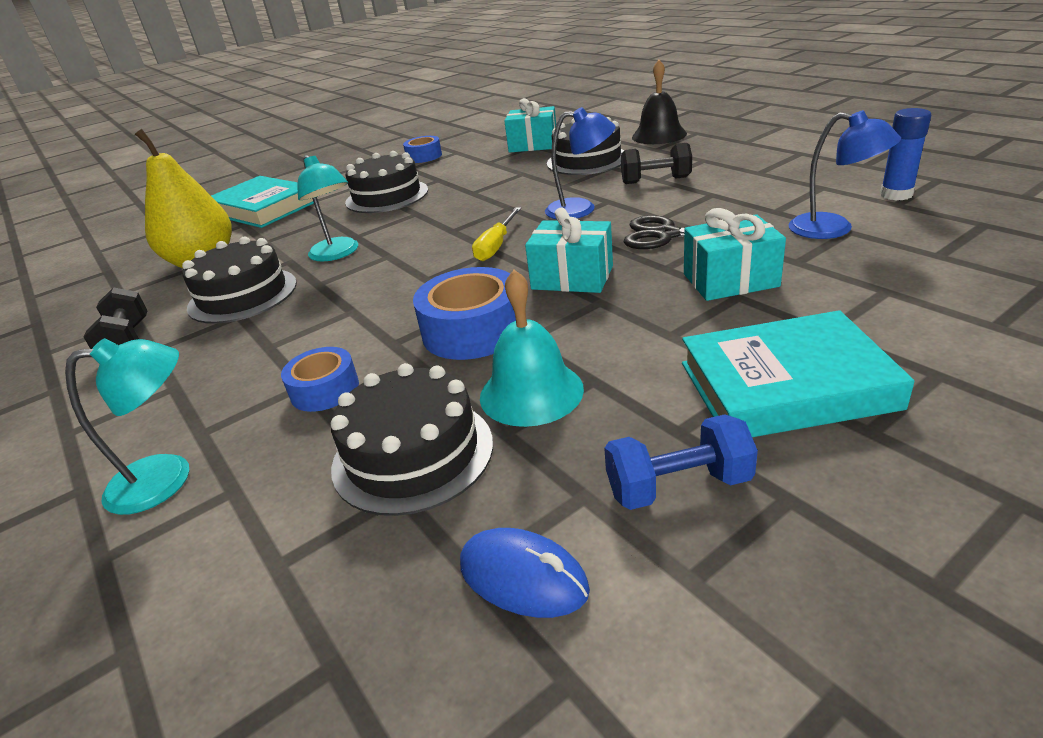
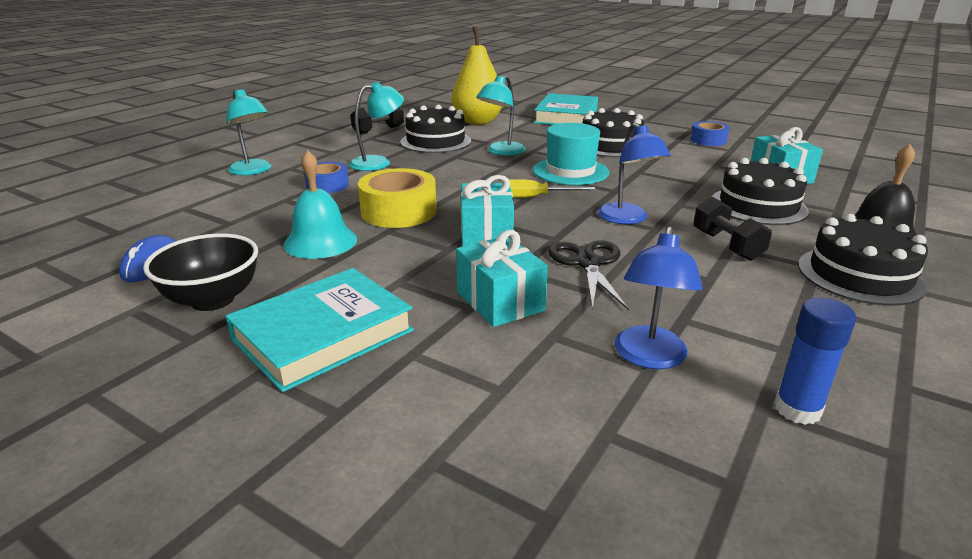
camera: 65 degrees right, 5 degrees down
(275, 343) = (378, 162): none -> turquoise lamp
(413, 454) = (261, 219): black cake -> black cake (860, 275)
(440, 222) = (570, 171): none -> turquoise hat
(473, 330) = (398, 212): blue tape -> yellow tape
(678, 486) = (213, 300): blue dumbbell -> black bowl
(786, 385) = (323, 334): turquoise book -> turquoise book turned 75 degrees clockwise

